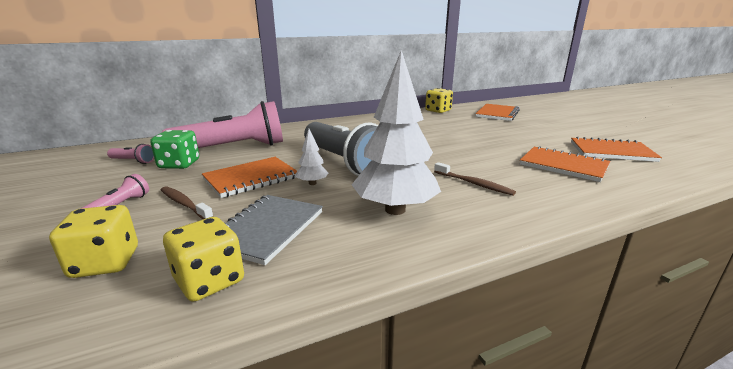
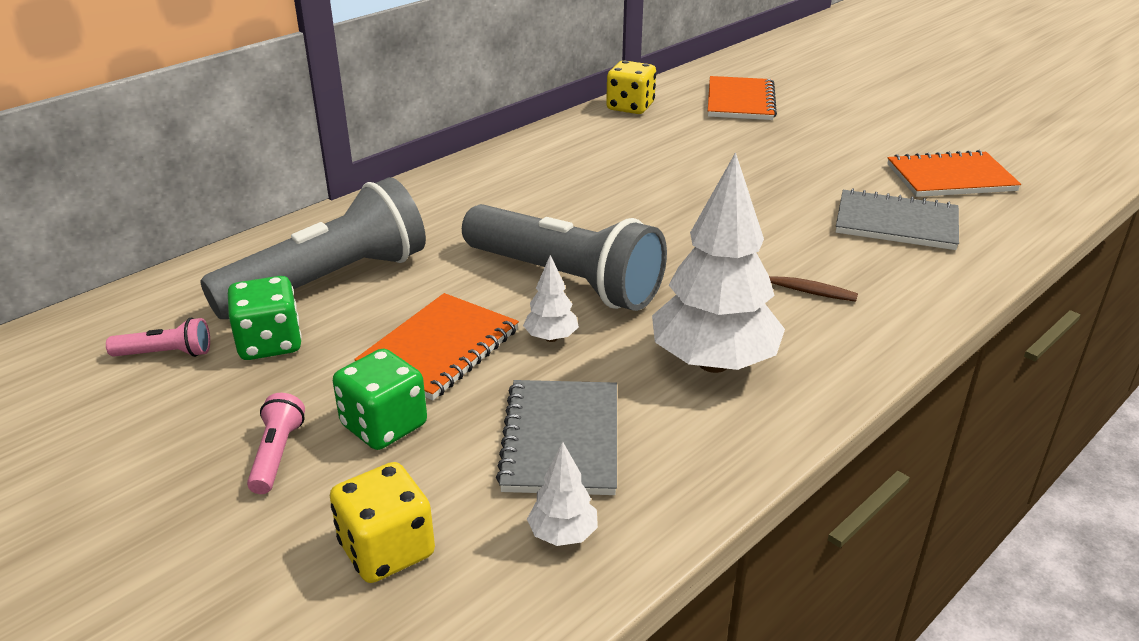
camera: 20 degrees left, 10 degrees up
(184, 204) = (384, 425): brown toothbrush -> green dice
(209, 281) = (563, 535): yellow dice -> white tree
(233, 148) = (328, 282): pink flashlight -> grey flashlight
(563, 166) = (896, 223): orange notebook -> grey notebook

